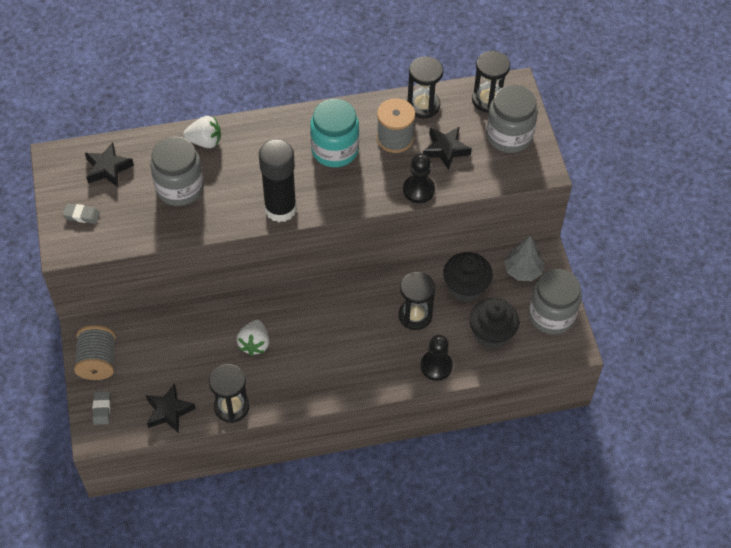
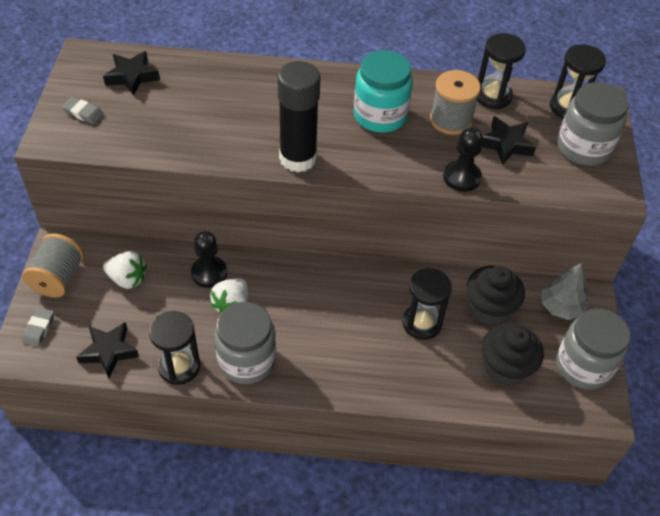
camera: 15 degrees right, 5 degrees down
(180, 188) = (198, 112): grey jar -> grey jar (246, 360)
(205, 141) = (244, 75): white strawberry -> white strawberry (127, 279)
(436, 366) = (429, 386): black pawn -> black pawn (209, 273)

